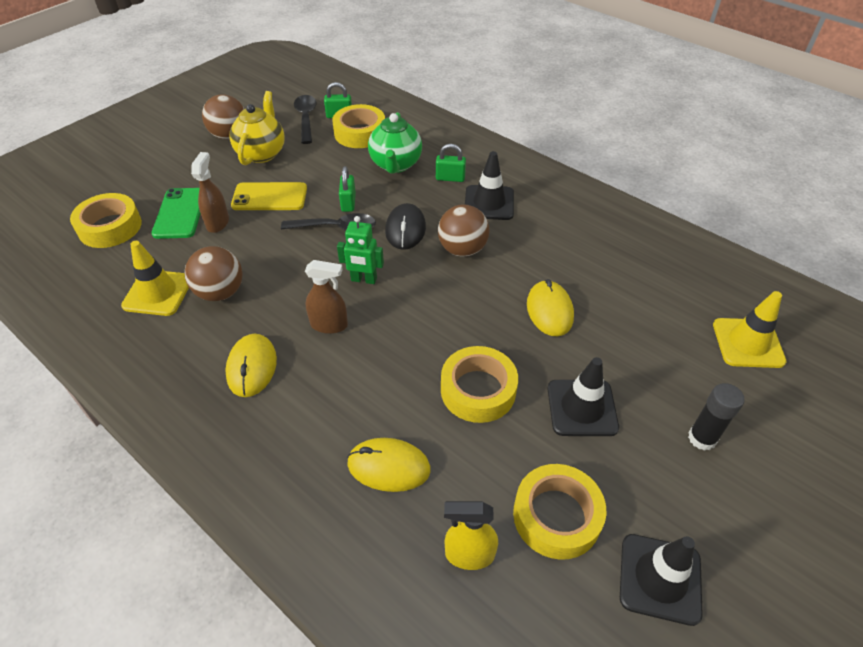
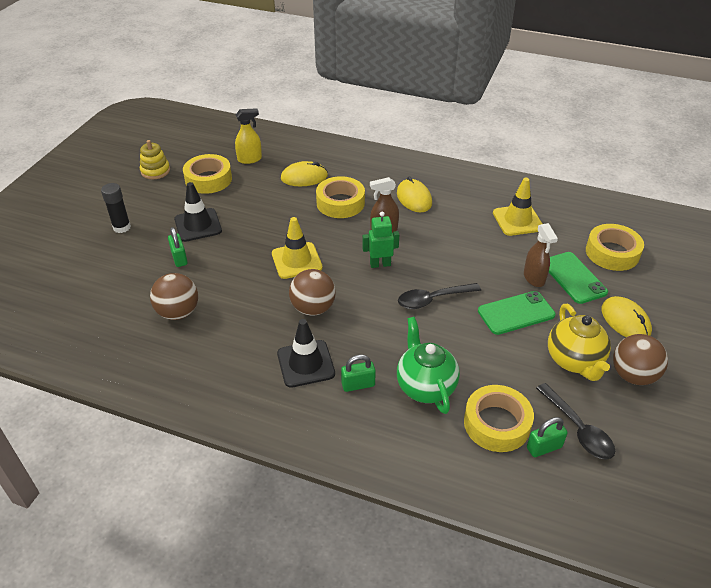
camera: 160 degrees right, 5 degrees down
(220, 292) = (476, 231): brown ball -> brown ball (178, 312)
(269, 197) = (516, 313): yellow phone -> green phone
(348, 203) = (440, 327): green padlock -> green padlock (179, 258)
(405, 229) = (372, 314): black mouse -> none
(478, 390) = (266, 219): yellow tape -> yellow tape (340, 203)
(549, 310) = (227, 277): yellow mouse -> yellow mouse (625, 321)
(660, 578) = (155, 171): black traffic cone -> yellow stacking toy
(748, 343) = (72, 290): yellow traffic cone -> yellow traffic cone (296, 261)

